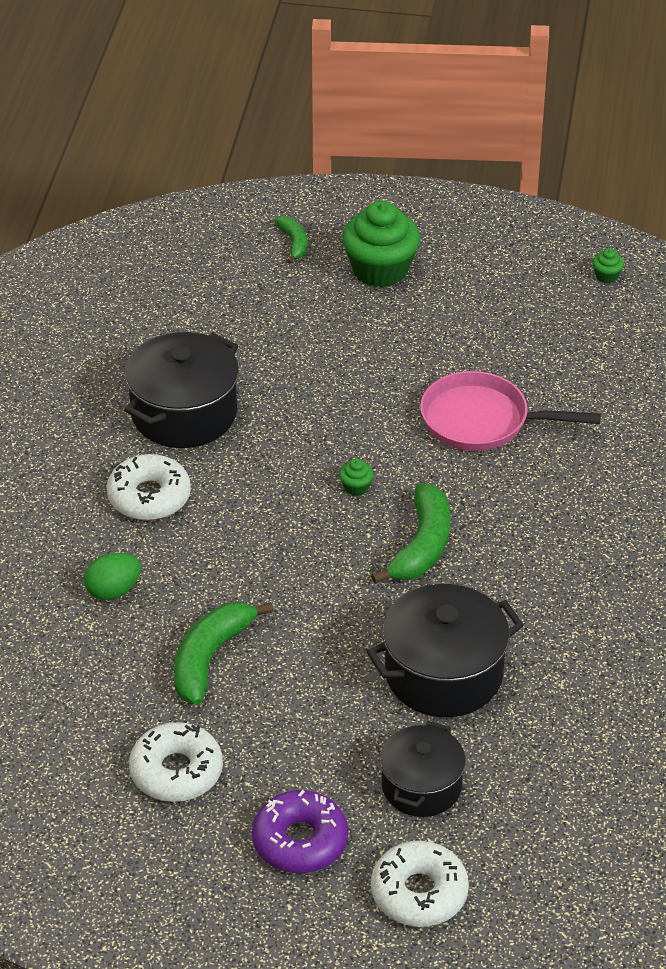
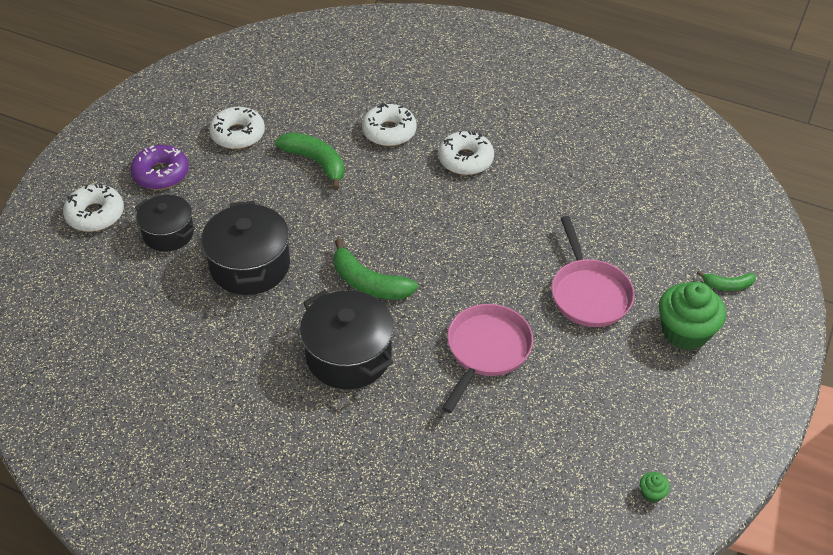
camera: 105 degrees right, 5 degrees up
(113, 591) = (389, 132): green egg -> white donut
(184, 414) = (541, 189): black pot -> black pot (348, 355)
(354, 349) = (589, 293): none -> pink pan
(356, 487) = (439, 261): green cupcake -> none

